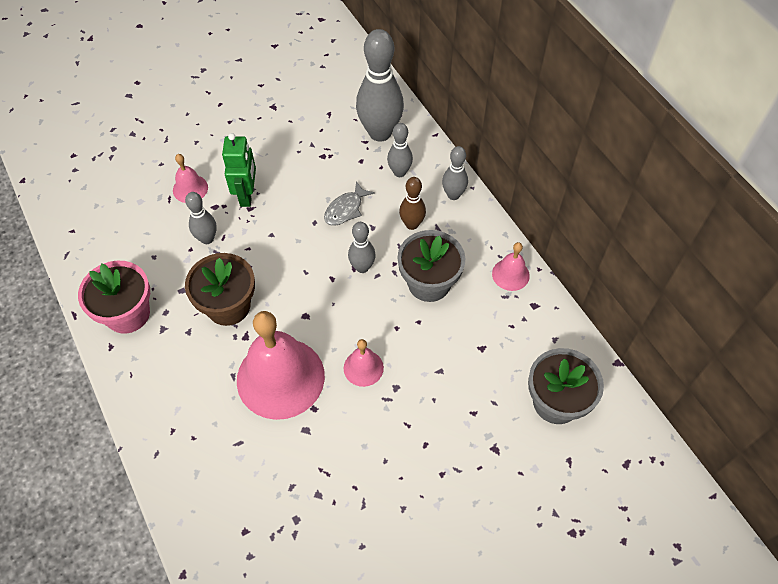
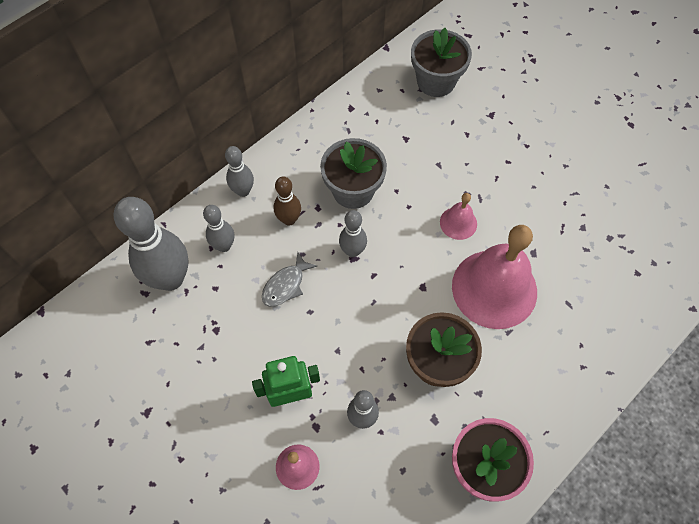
camera: 105 degrees left, 5 degrees up
(345, 209) = (285, 285): grey fish -> grey fish turned 105 degrees clockwise
(510, 274) = (324, 129): pink bell -> none

